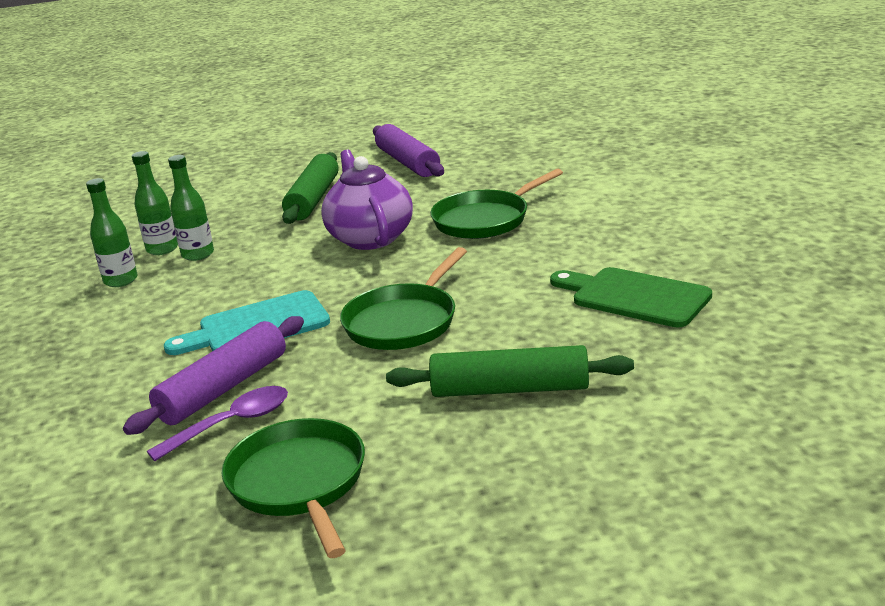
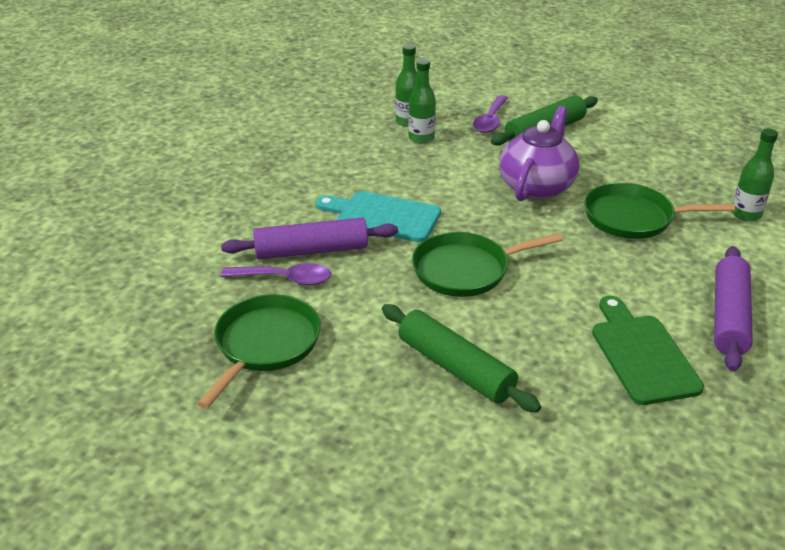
camera: 40 degrees right, 10 degrees up
(121, 280) = (358, 133): green bottle -> green bottle (746, 214)
(248, 213) = (490, 120): none -> purple spoon
(407, 162) = (651, 133): purple rolling pin -> purple rolling pin (728, 316)

